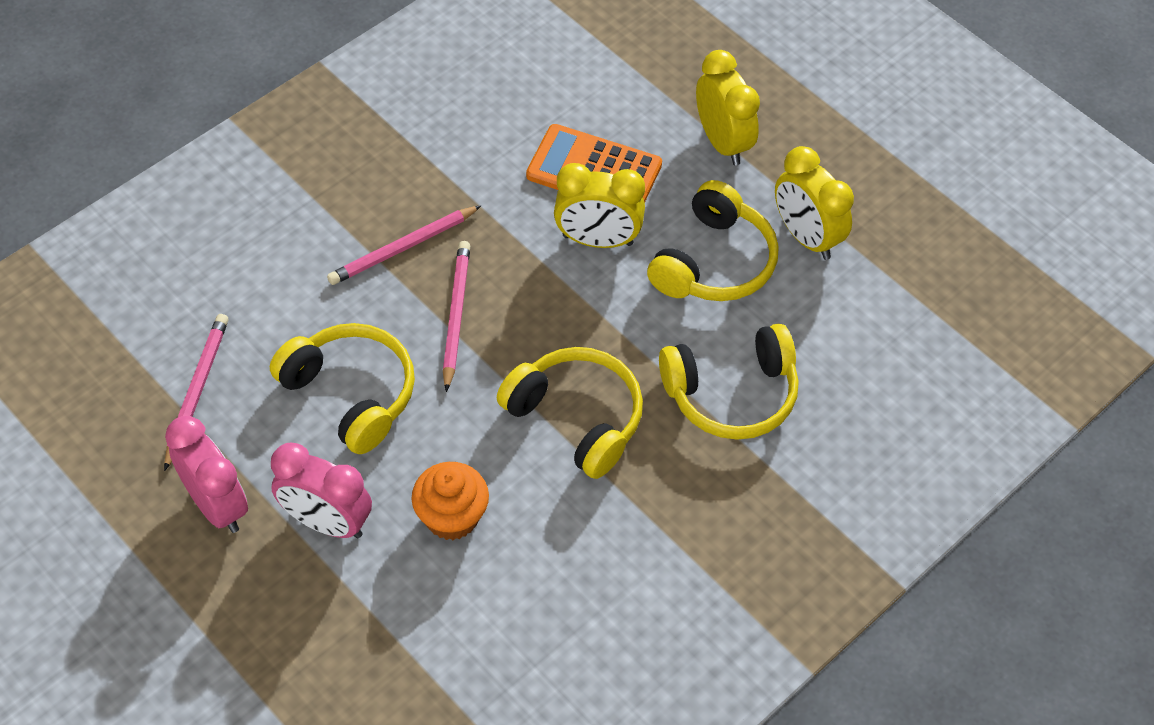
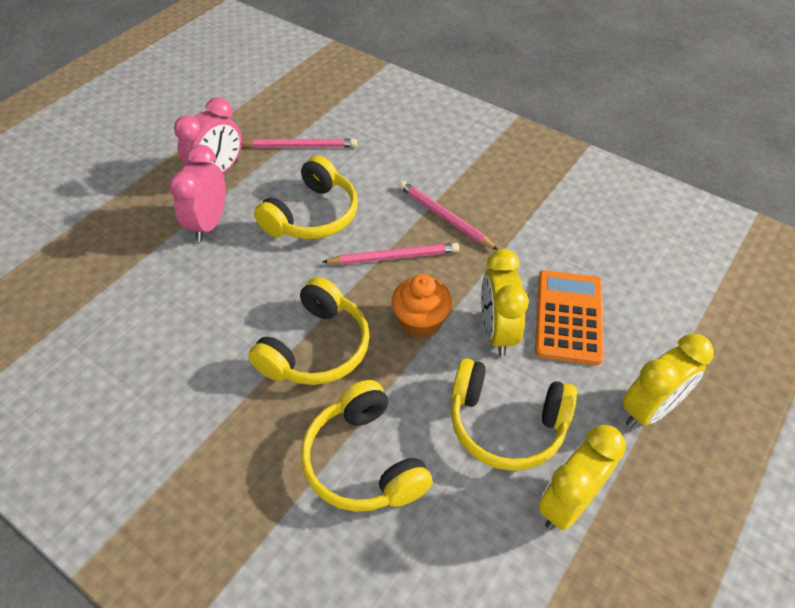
camera: 80 degrees right, 5 degrees down
(451, 517) = (218, 287): orange cupcake -> orange cupcake (420, 321)

